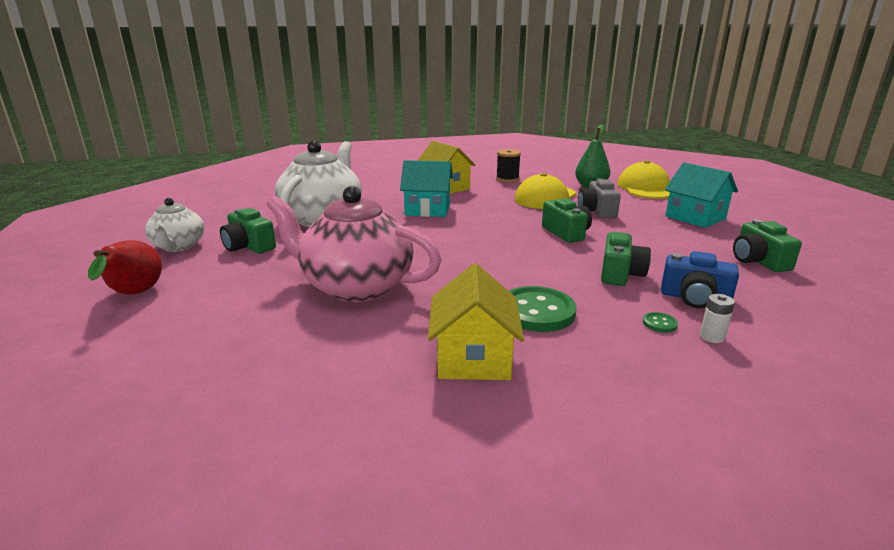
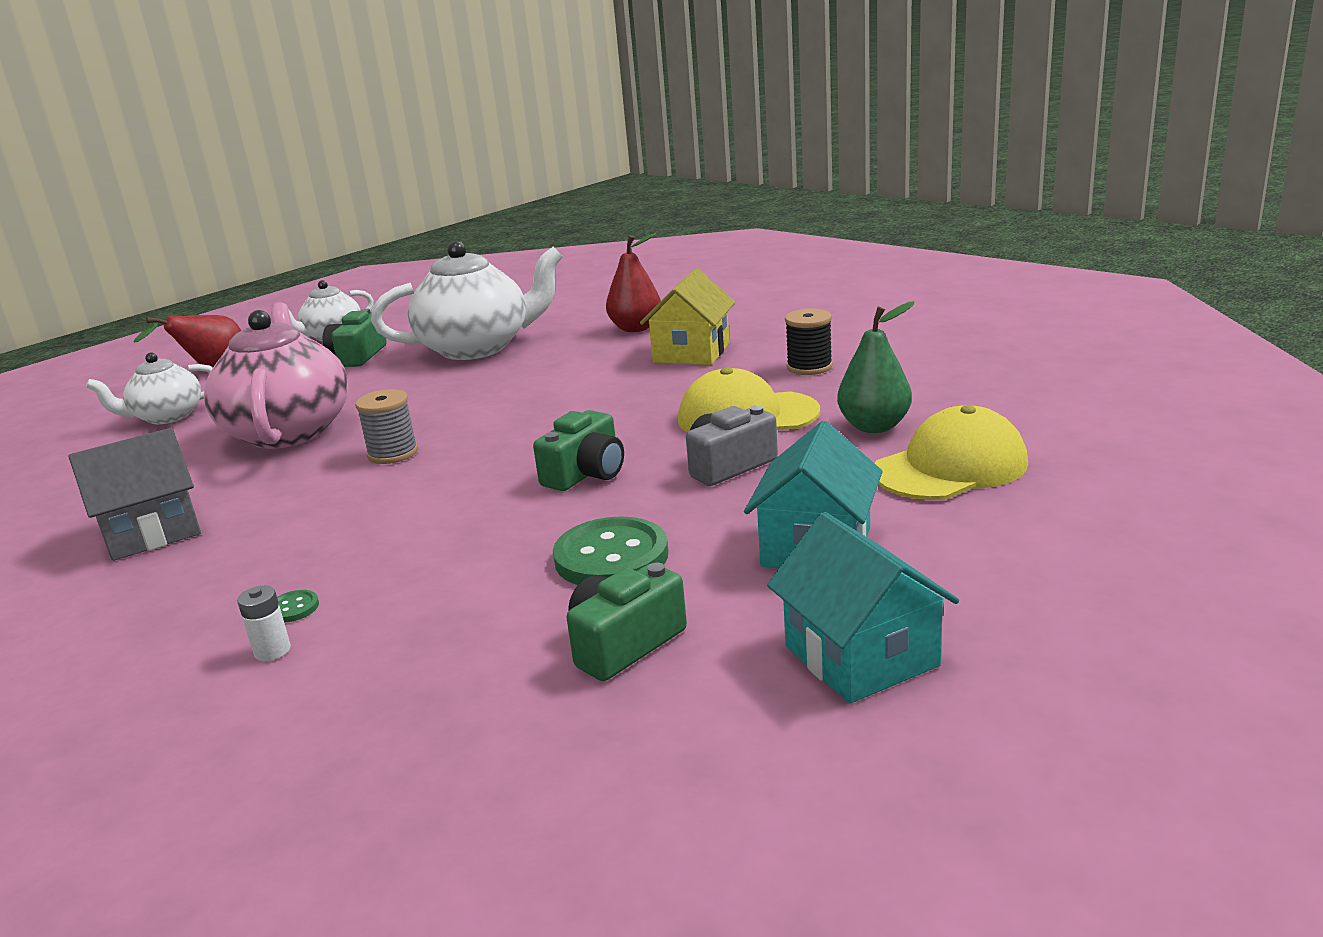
camera: 60 degrees right, 0 degrees up
(212, 327) = (166, 417): none -> white teapot
(383, 188) = (636, 328): none -> red pear
(428, 209) = (578, 376): turquoise house -> turquoise house (861, 656)
(460, 265) = (393, 453): none -> grey spool
(473, 358) = (152, 532): yellow house -> grey house
(536, 311) = (283, 529): green button -> green button (611, 557)
(620, 274) = (450, 547): green camera -> none
(694, 298) = (400, 616): blue camera -> none

